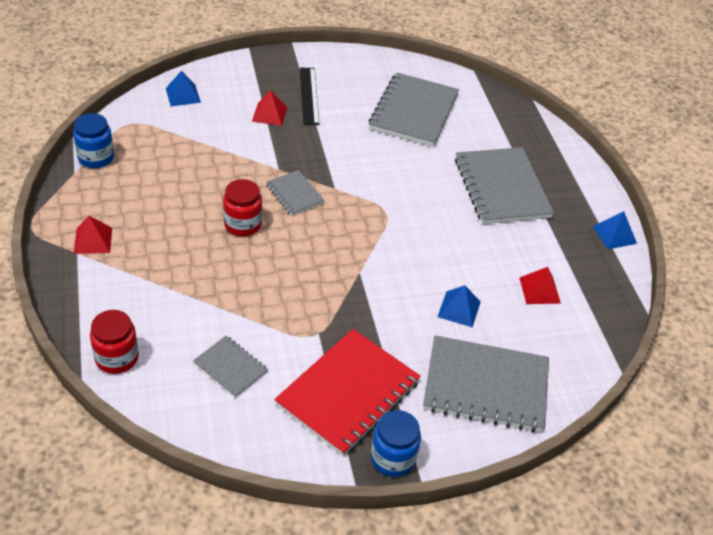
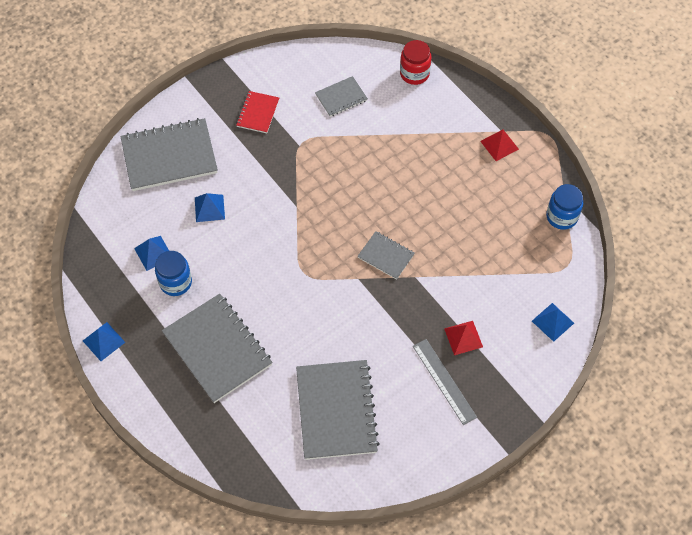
camera: 160 degrees right, 15 degrees up
(230, 368) = (341, 97): grey notebook -> grey notebook turned 45 degrees counterclockwise
(243, 224) = (406, 208): red jar -> none
(309, 96) = (444, 381): black ruler -> grey ruler
(348, 393) = (258, 113): red notebook -> red notebook, size x0.51
(393, 458) = (211, 86): blue jar -> blue jar (175, 282)
(539, 290) = (153, 253): red pyramid -> blue pyramid

